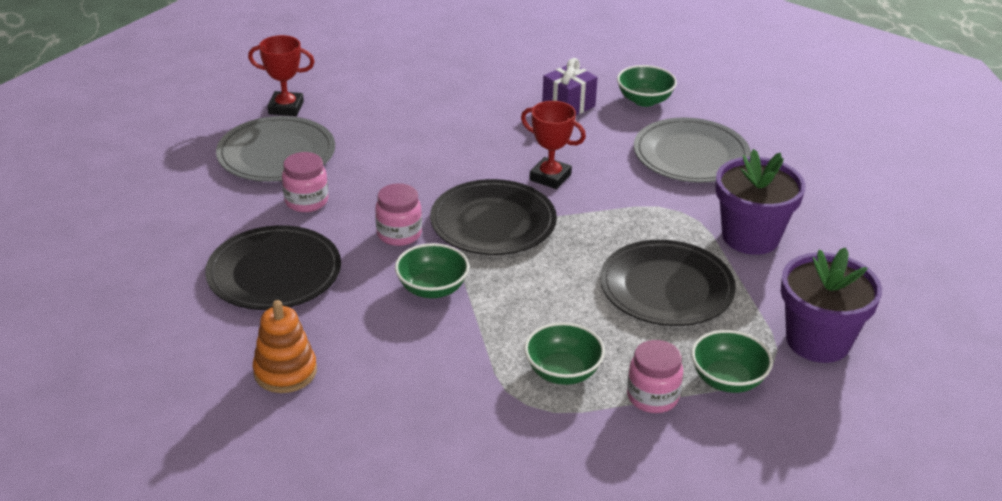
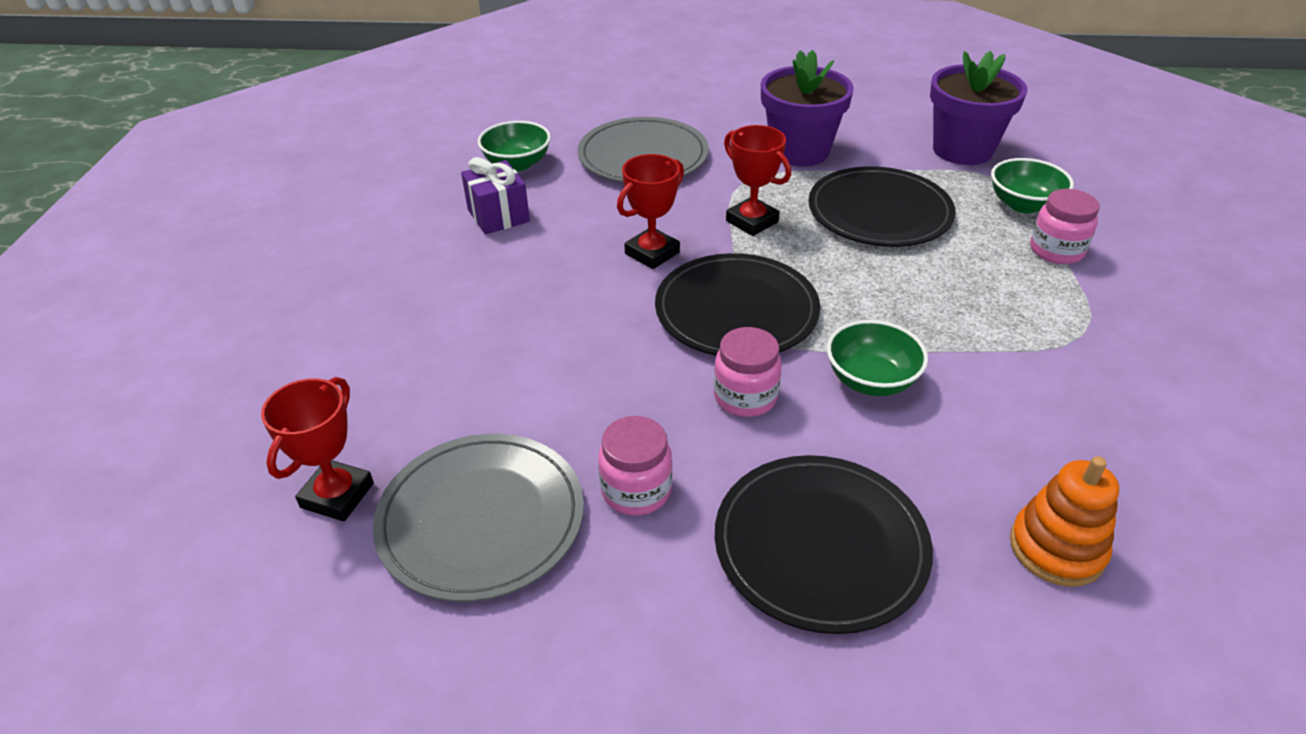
camera: 75 degrees left, 5 degrees up
(563, 372) = (1025, 300): green bowl -> none
(617, 219) = (752, 221): none -> red trophy

